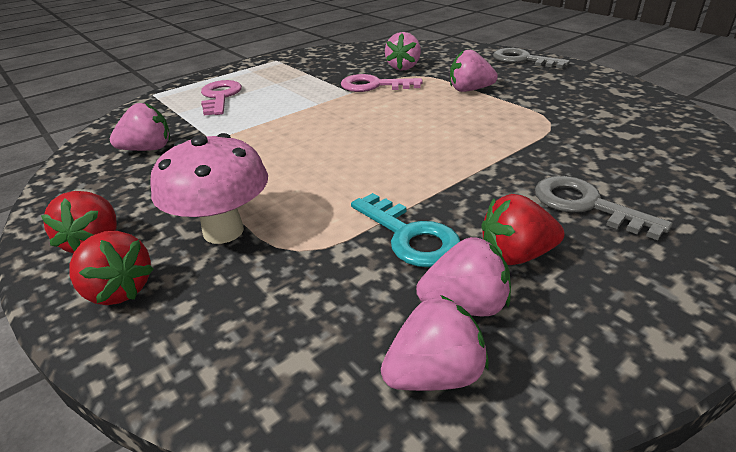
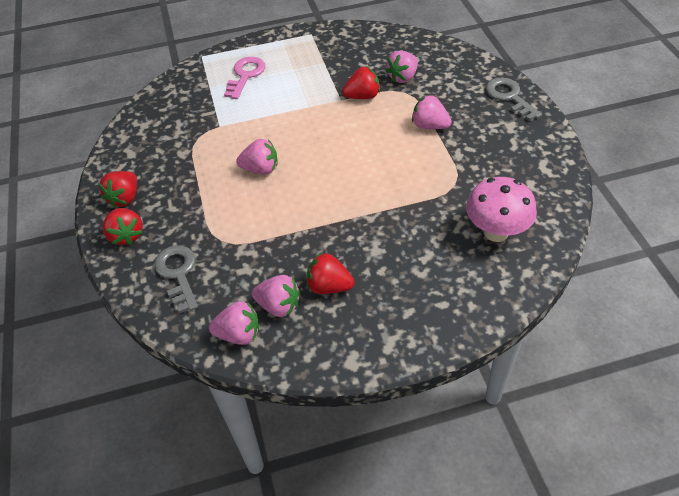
camera: 25 degrees right, 15 degrees up
(148, 149) = (177, 123): pink strawberry -> pink strawberry (260, 169)
(223, 231) = (190, 213): pink mushroom -> pink mushroom (496, 232)
(374, 86) = (362, 96): pink key -> red strawberry
(409, 236) = (284, 252): turquoise key -> none
(586, 205) = (401, 267): grey key -> grey key (178, 274)

